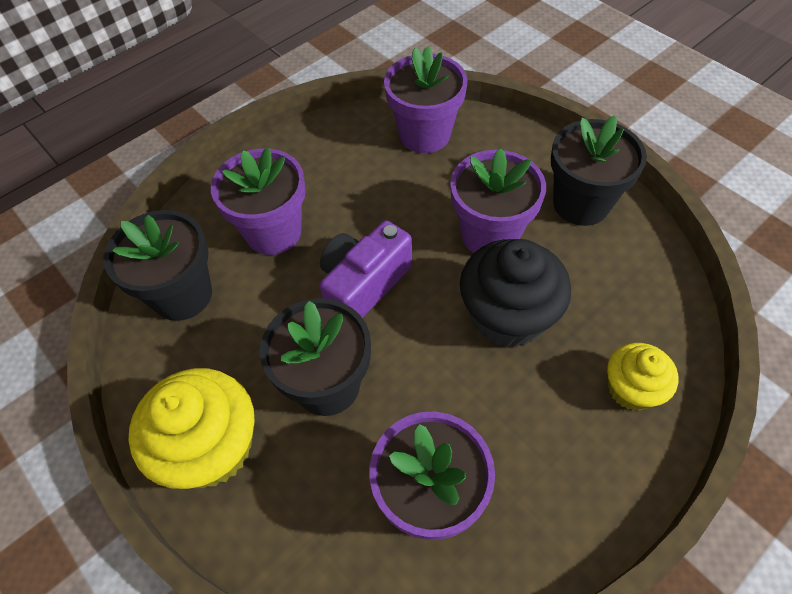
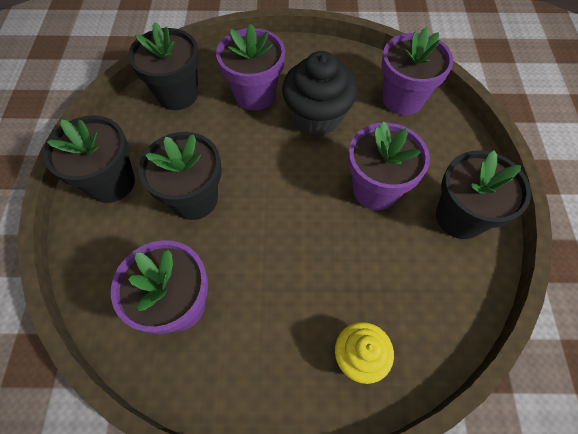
camera: 40 degrees right, 5 degrees up
(211, 447) = (111, 183): yellow cupcake -> black flower pot
(363, 285) = (270, 161): purple camera -> none
(507, 316) = (331, 246): black cupcake -> black cupcake (317, 117)

